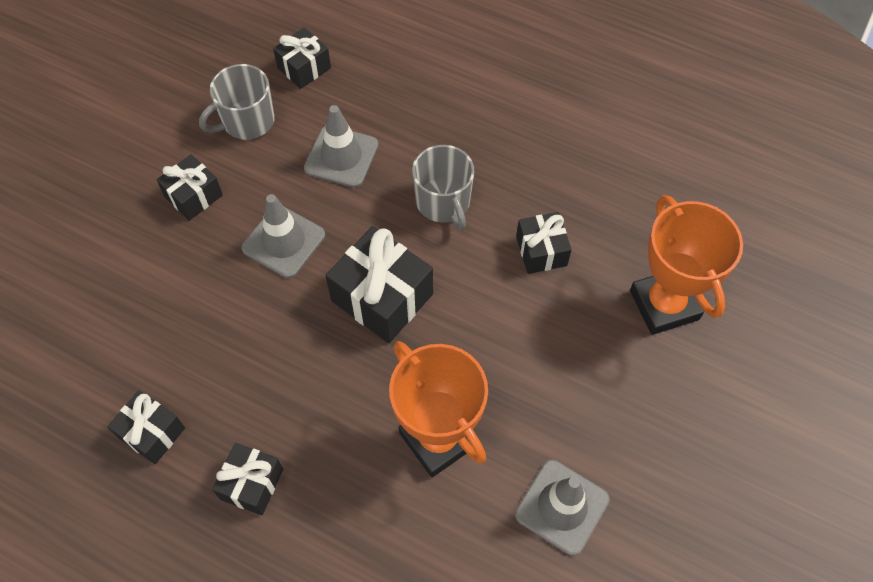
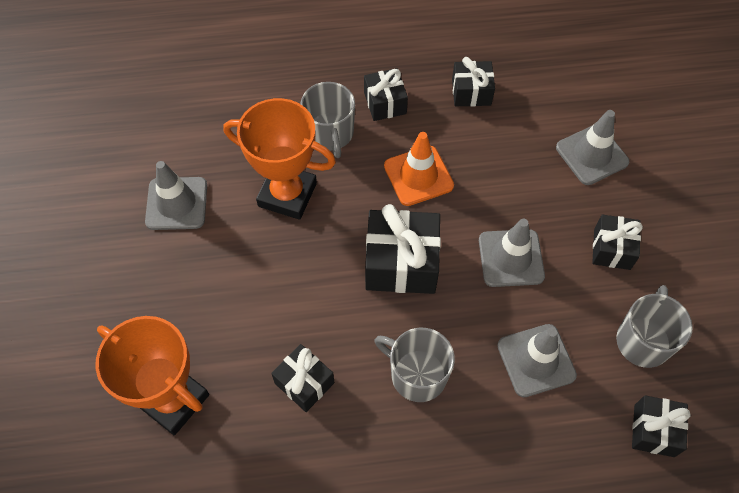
camera: 145 degrees right, 0 degrees up
(114, 285) = (592, 155): none -> grey traffic cone
(293, 372) = (418, 176): none -> orange traffic cone
(341, 485) = (330, 133): none -> grey mug

